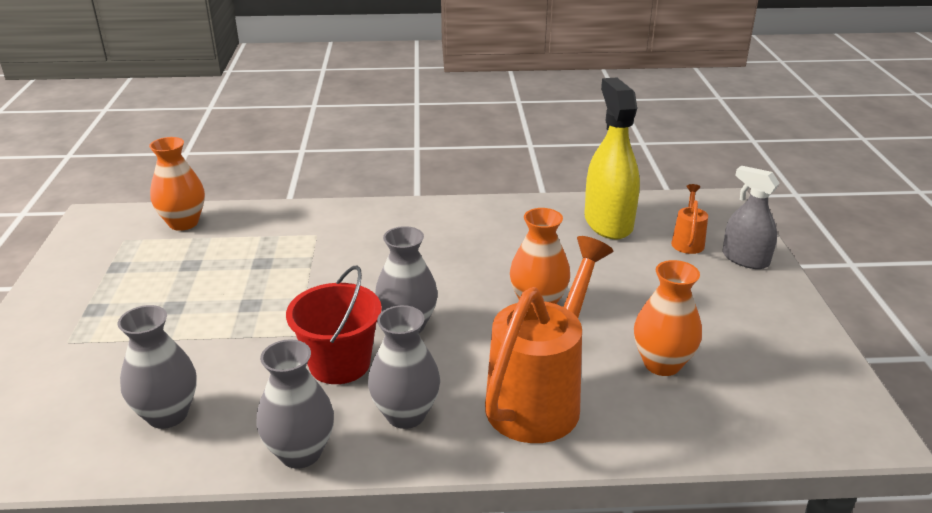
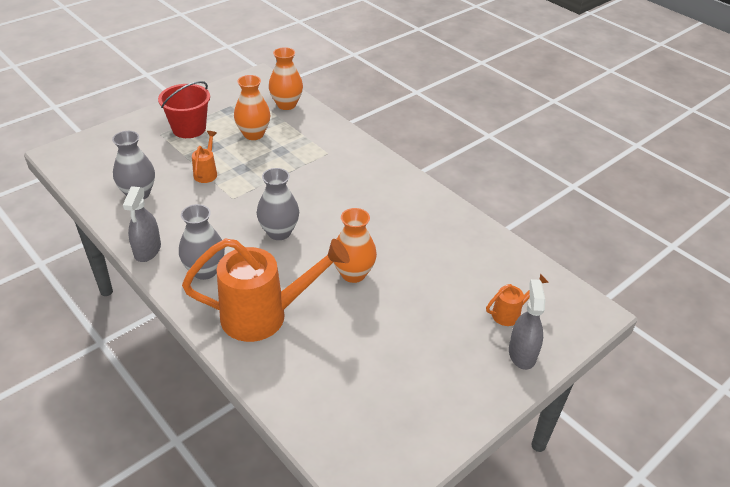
camera: 50 degrees right, 10 degrees up
(216, 335) = (207, 172): none -> orange watering can
(300, 453) = (147, 250): grey vase -> grey spray bottle
(339, 364) = (223, 226): red bucket -> red bucket (189, 128)
(608, 223) = (486, 263): yellow spray bottle -> none
(662, 364) = (347, 356): orange vase -> orange vase (253, 134)

